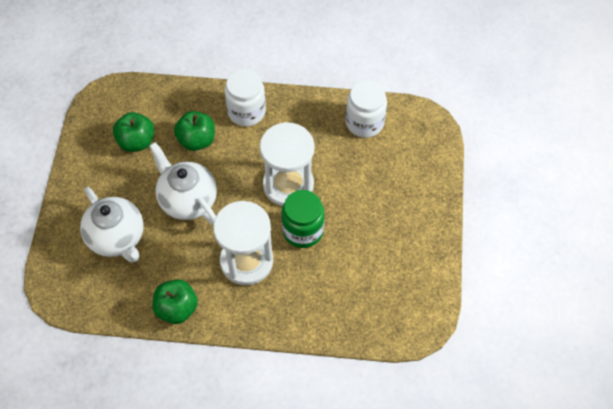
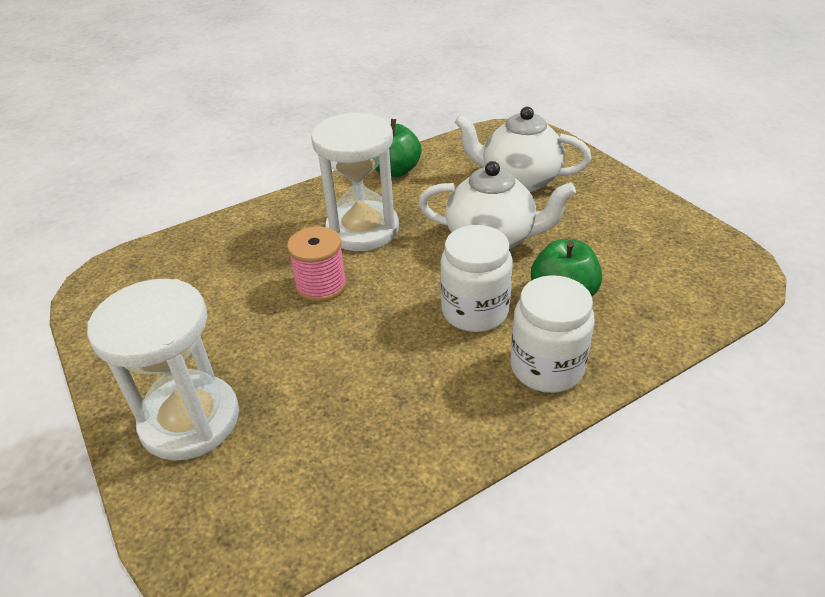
camera: 145 degrees right, 20 degrees down
(136, 141) = (627, 254): green apple -> none
(288, 185) = (387, 318): white hourglass -> white hourglass (190, 420)
(303, 230) = (321, 285): green jar -> pink spool
(364, 123) = (343, 472): white jar -> white jar (475, 311)

